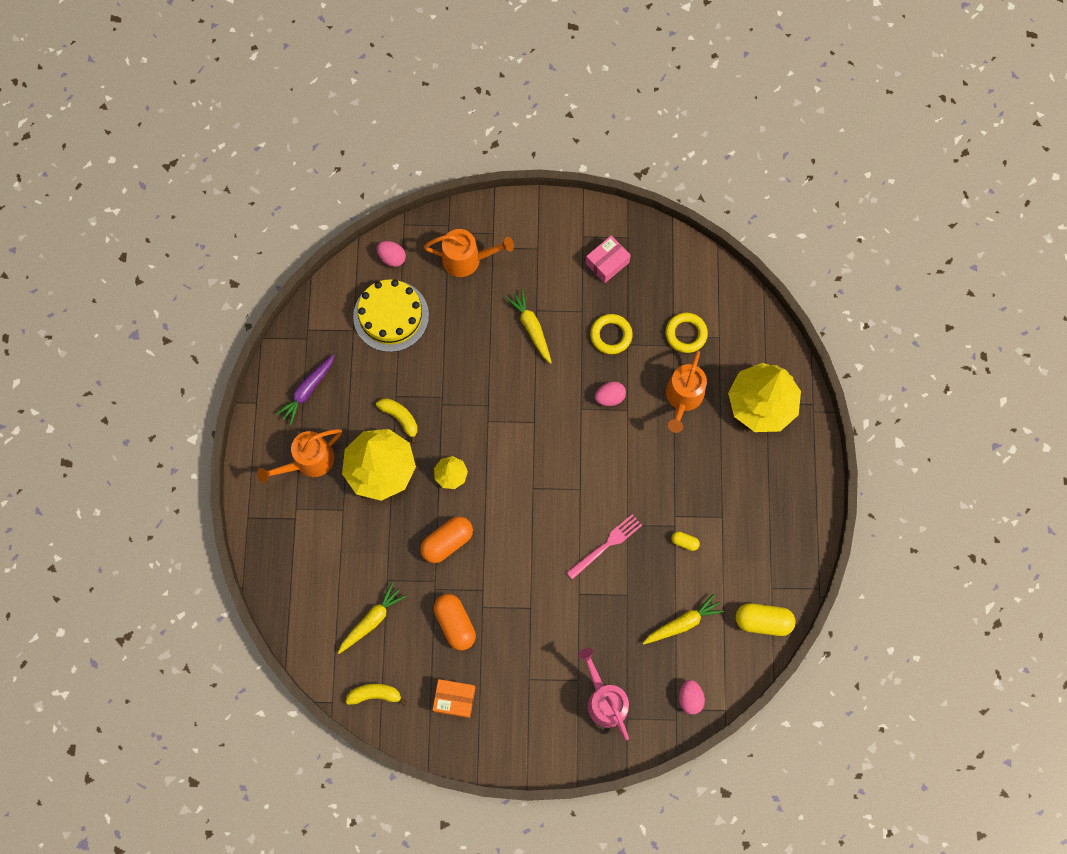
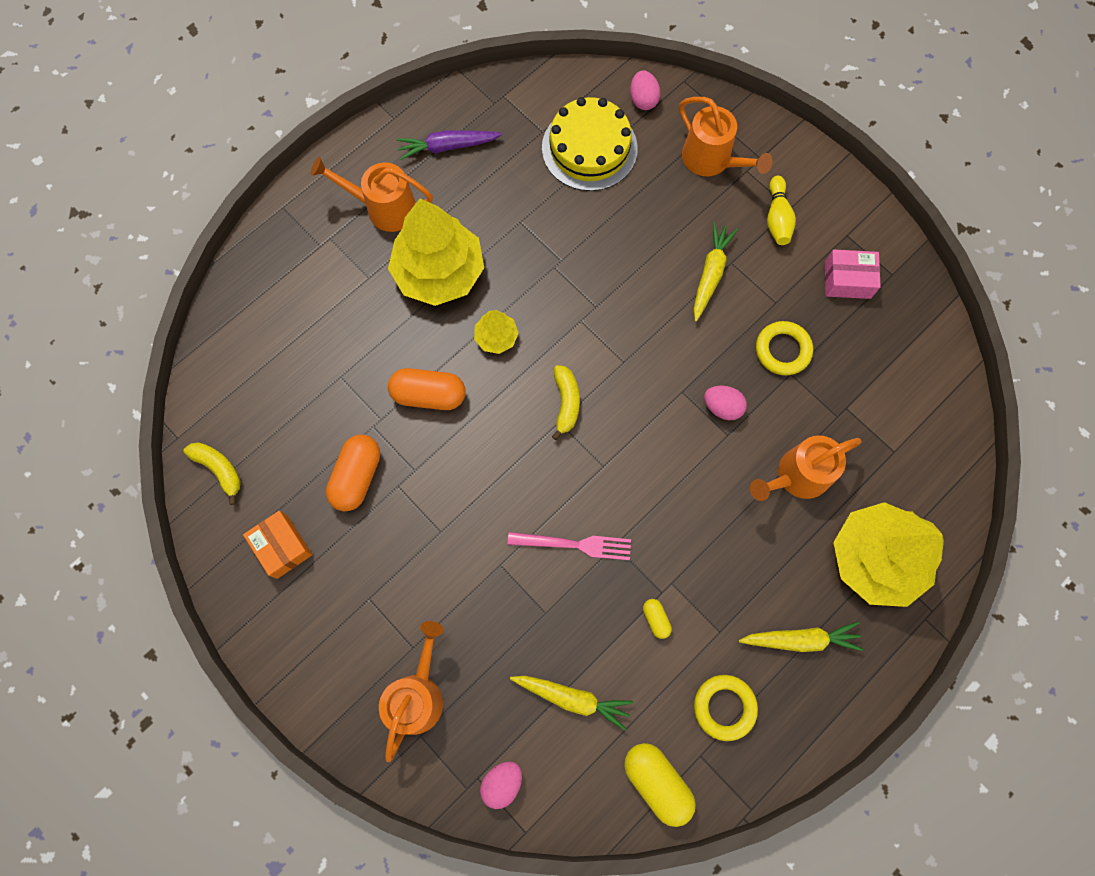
camera: 45 degrees right, 0 degrees up
(372, 620) = (288, 399): yellow carrot -> yellow carrot (800, 639)
(400, 418) = (504, 244): yellow banana -> yellow banana (566, 403)
(536, 261) = (777, 218): none -> yellow bowling pin
(604, 700) = (418, 694): pink watering can -> orange watering can
(686, 334) = (862, 417): yellow ring -> yellow ring (724, 707)

